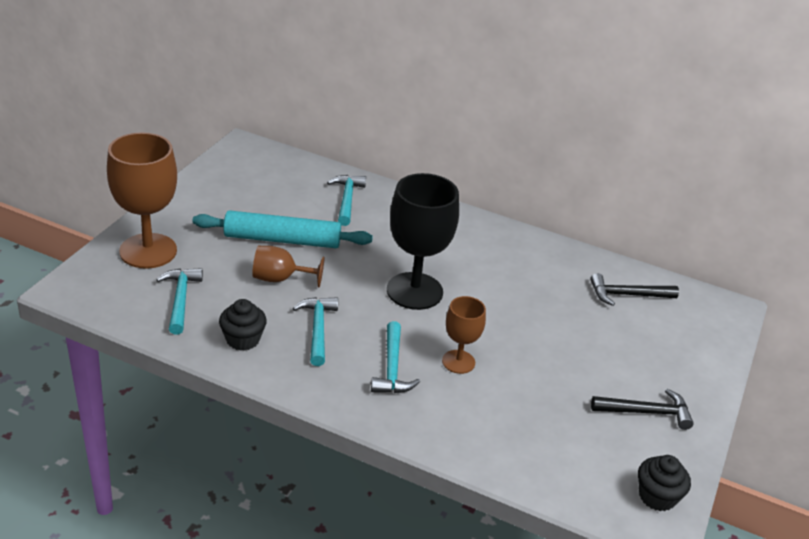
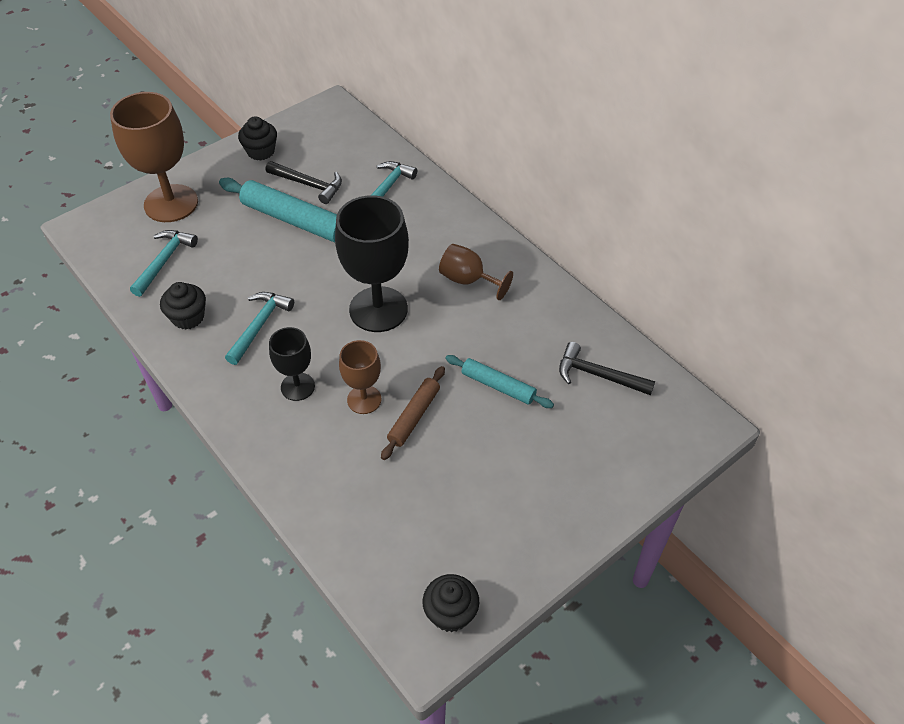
camera: 30 degrees right, 15 degrees up
(205, 192) = (261, 151): none -> black cupcake
(280, 279) = (263, 262): brown goblet -> brown goblet (468, 280)
(392, 367) = (297, 386): turquoise hammer -> black goblet
(510, 363) = (414, 416): none -> brown rolling pin
(558, 322) = (498, 386): none -> turquoise rolling pin
(646, 412) = (512, 517): black hammer -> black hammer (308, 185)

